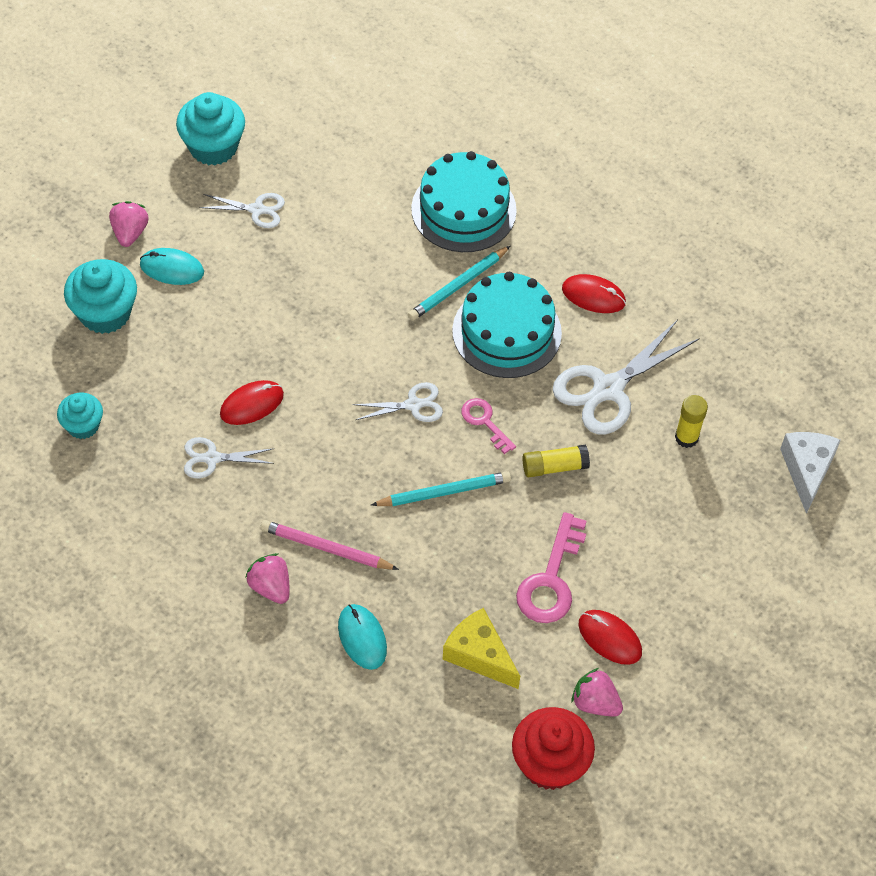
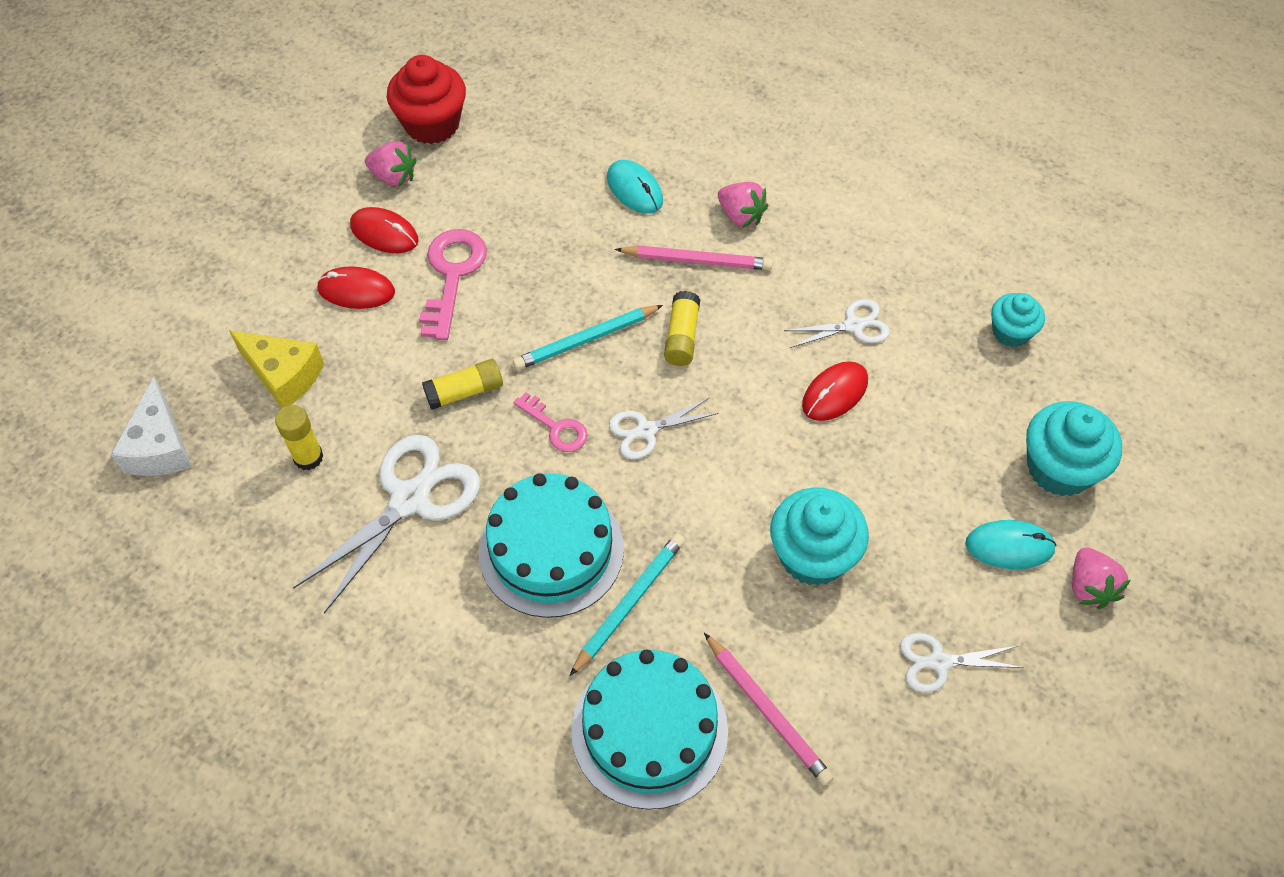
camera: 170 degrees right, 0 degrees up
(213, 147) = (1047, 758): turquoise cupcake -> turquoise cupcake (813, 555)
(361, 478) = (682, 336): none -> yellow glue stick
(383, 205) = (767, 712): none -> pink pencil
(479, 655) = (515, 196): yellow cheese -> yellow cheese (283, 375)
(593, 296) = (442, 628): red mouse -> red mouse (356, 290)

